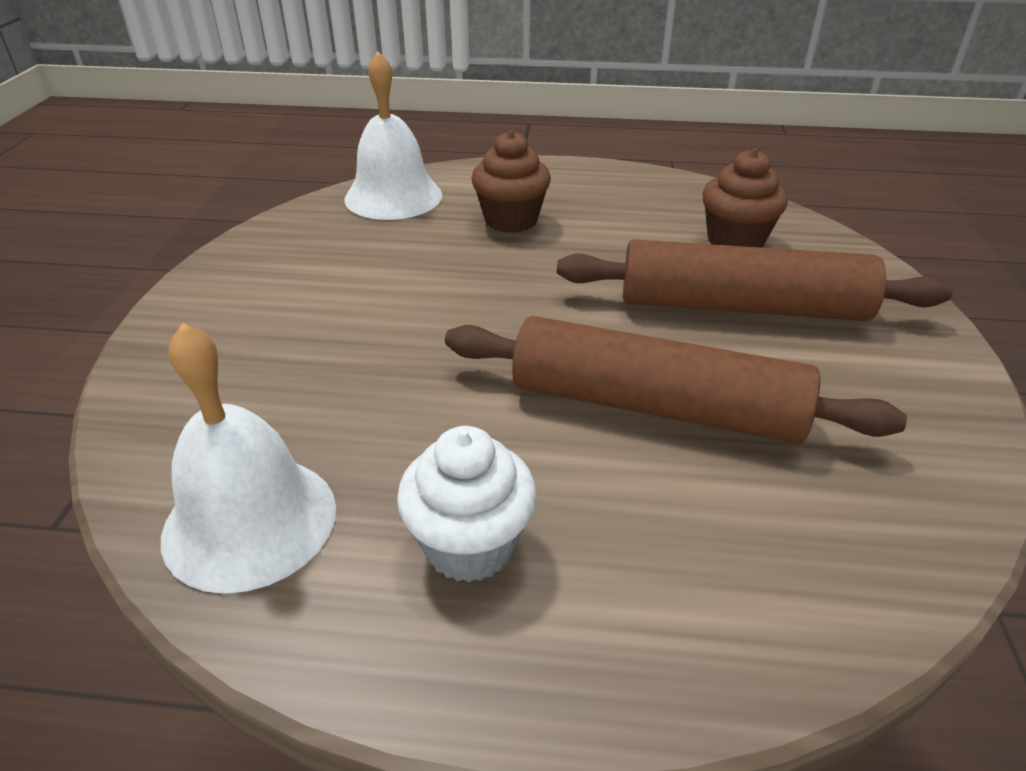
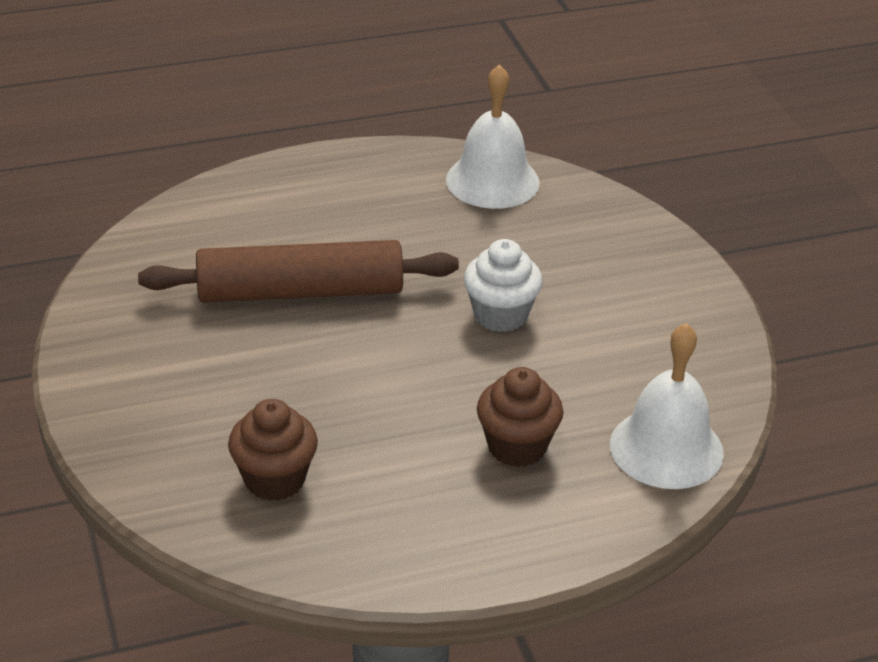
camera: 155 degrees right, 0 degrees up
(470, 545) = (372, 198): white cupcake -> white cupcake (500, 315)
(742, 306) = (254, 394): brown rolling pin -> none

